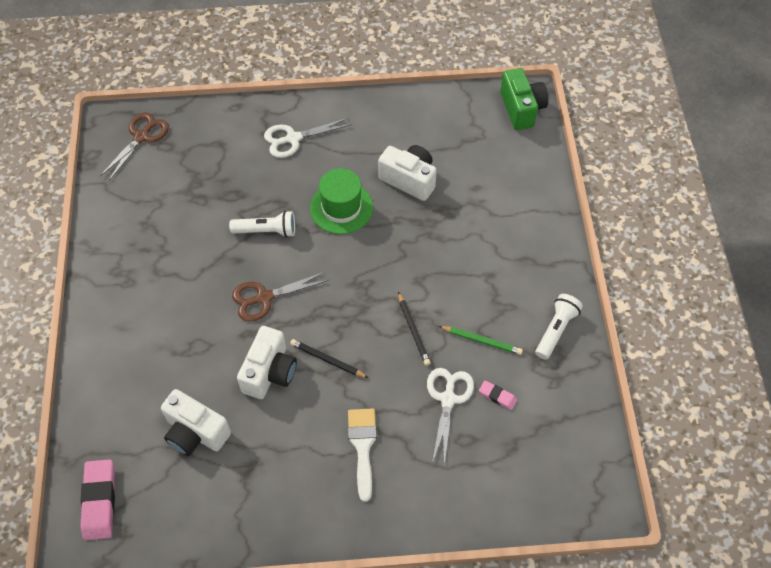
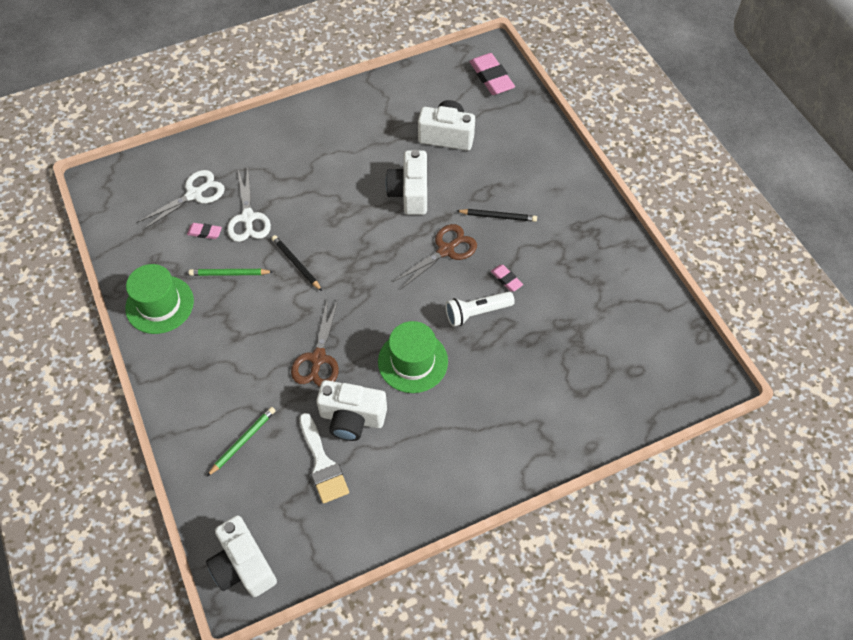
camera: 160 degrees right, 0 degrees up
(141, 137) = (667, 373): brown scissors -> brown scissors (318, 358)
(224, 252) = (506, 279): none -> pink eraser
(293, 138) = (503, 427): white scissors -> white scissors (194, 194)
(327, 360) = (364, 217): black pencil -> black pencil (498, 216)
(362, 446) = (309, 164): white brush -> white brush (322, 463)
(503, 189) = (243, 441): none -> green pencil
(521, 109) = (243, 566): green camera -> white camera
(556, 330) = (159, 304): white flashlight -> green hat

